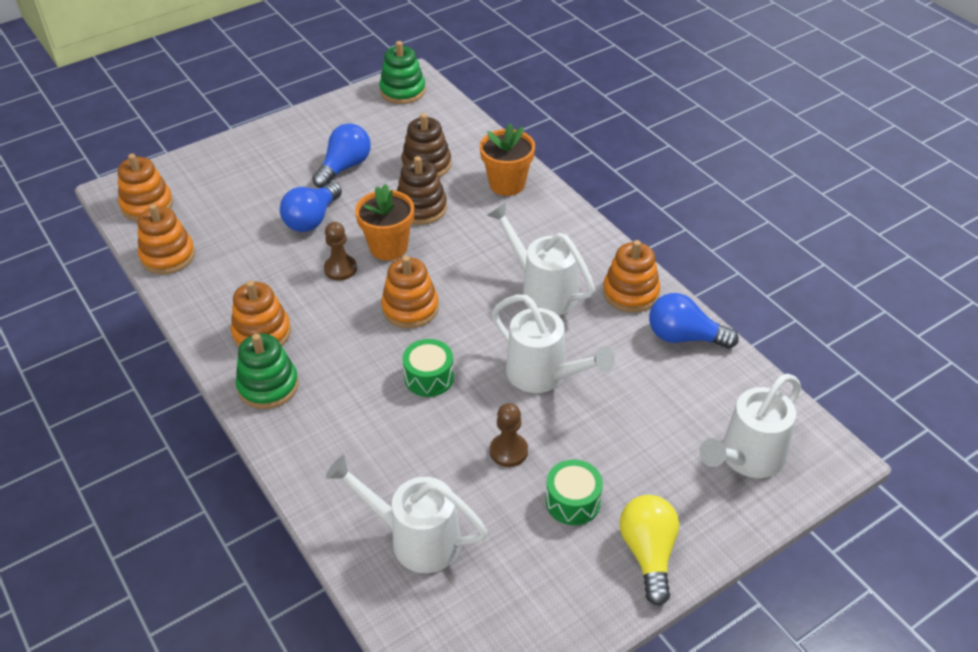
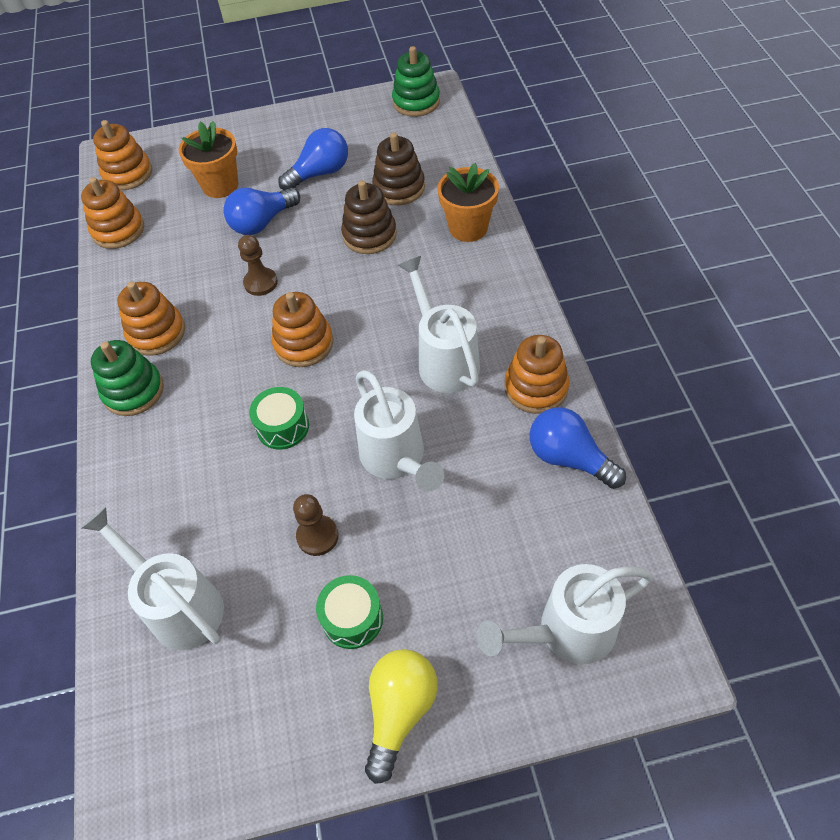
camera: 25 degrees right, 10 degrees up
(388, 247) = (317, 271): orange flower pot -> orange flower pot (220, 185)

